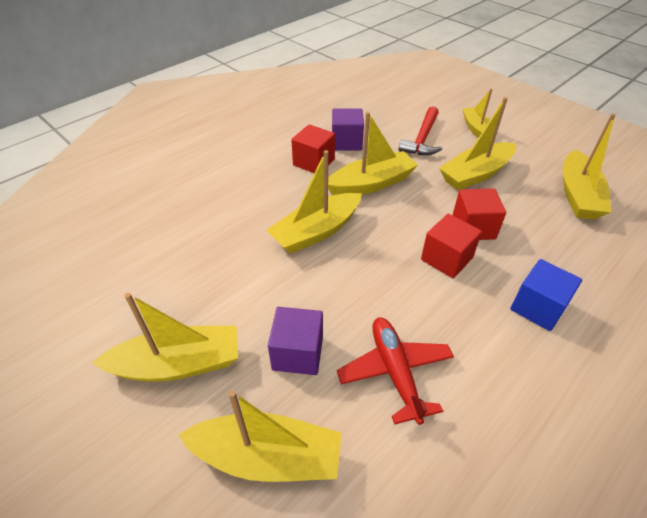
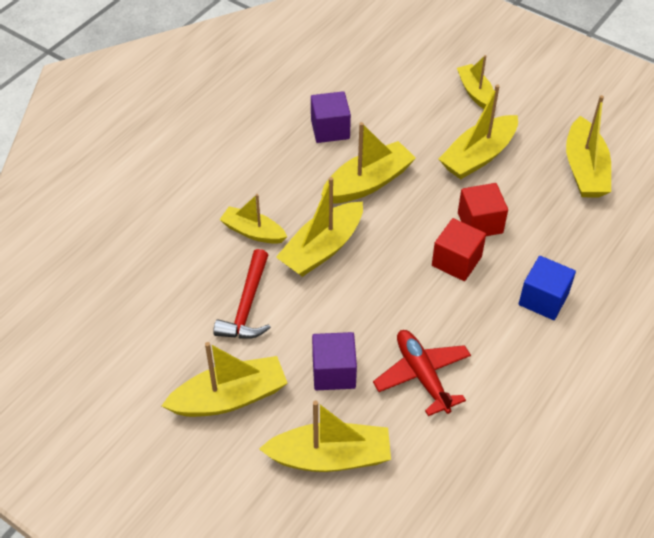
camera: 10 degrees left, 5 degrees up
(257, 210) = (253, 232): none -> yellow boat
(313, 162) = (299, 162): red cube -> none
(422, 139) = (415, 114): red hammer -> red hammer (247, 306)

